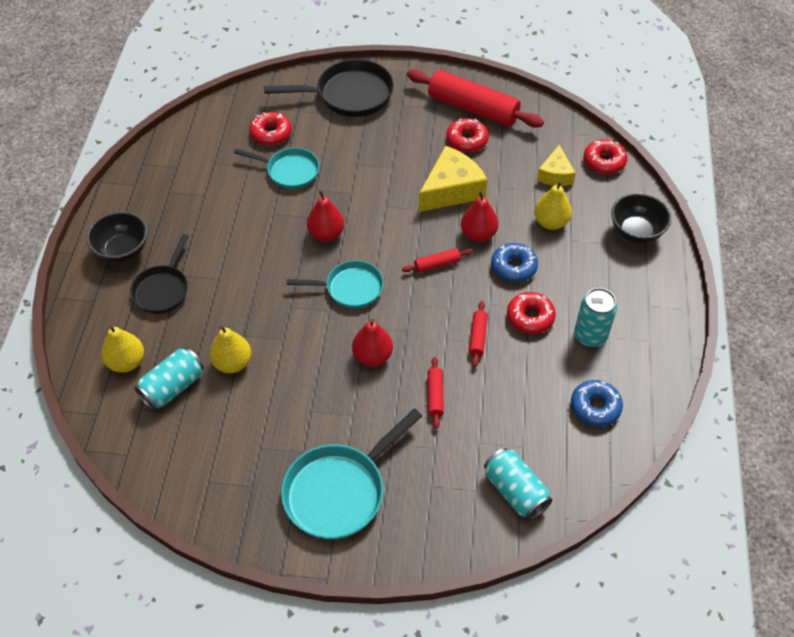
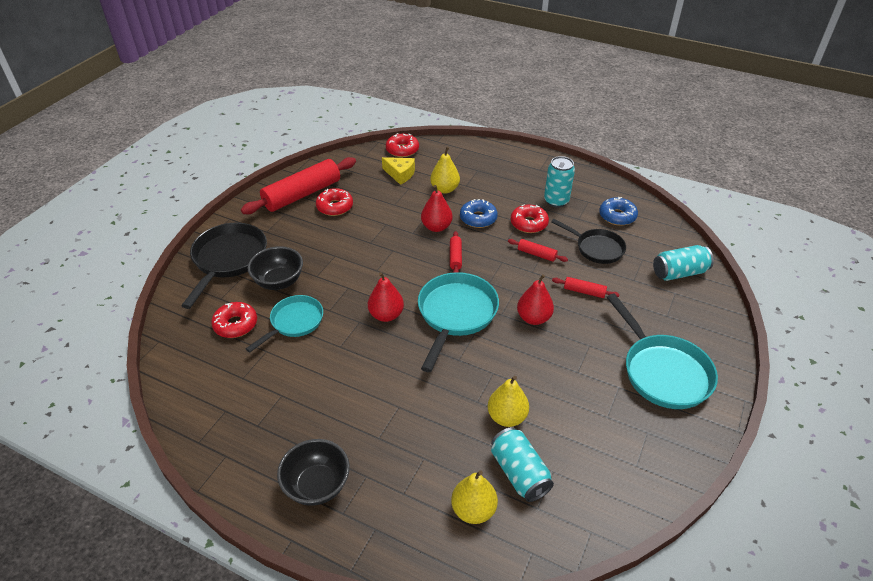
camera: 70 degrees left, 10 degrees down
(162, 290) = (390, 457): black pan -> black pan (596, 248)
(350, 288) = (455, 314): turquoise pan -> turquoise pan, size x1.55
(451, 190) = (382, 229): yellow cheese -> none
(636, 232) = (474, 156): black bowl -> black bowl (279, 282)

